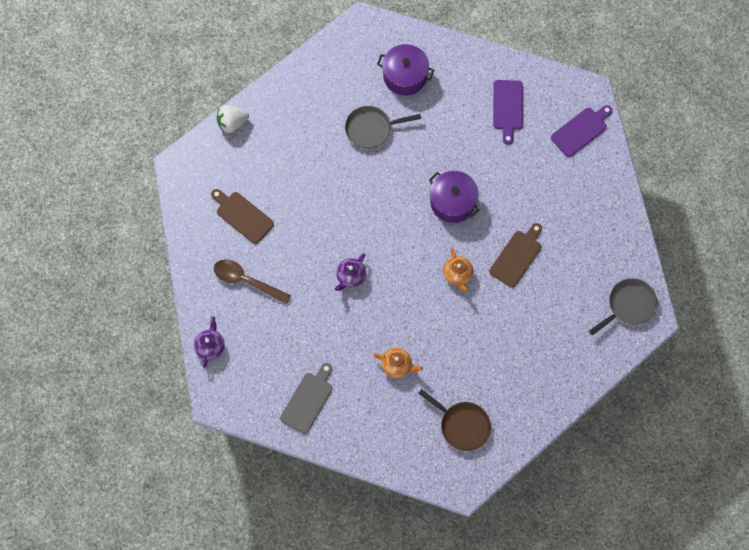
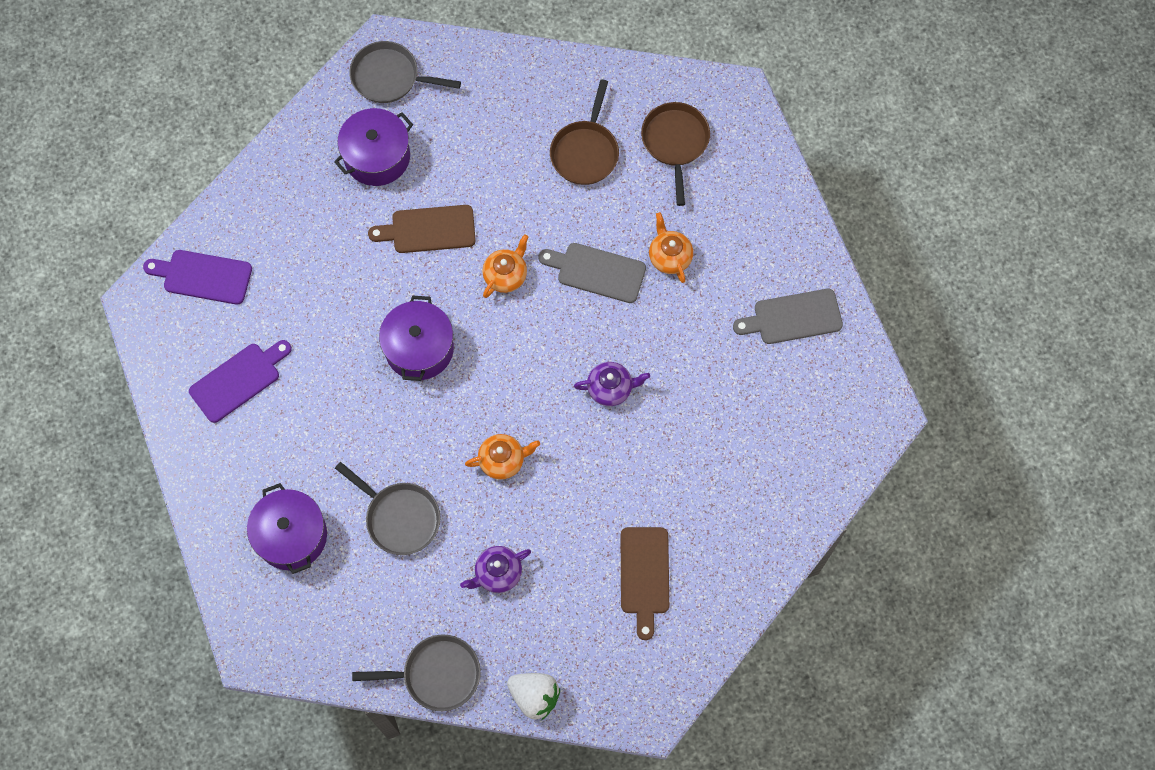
camera: 130 degrees left, 0 degrees up
(210, 346) = (831, 474): purple teapot -> purple teapot (497, 573)
(246, 281) = (720, 500): brown spoon -> none
(281, 90) = (436, 674): none -> grey pan
(358, 196) = (503, 460): none -> orange teapot
(420, 321) = (597, 272): none -> grey cutting board
(496, 372) = (585, 151): none -> brown pan
(583, 263) = (377, 157): none -> purple pot

